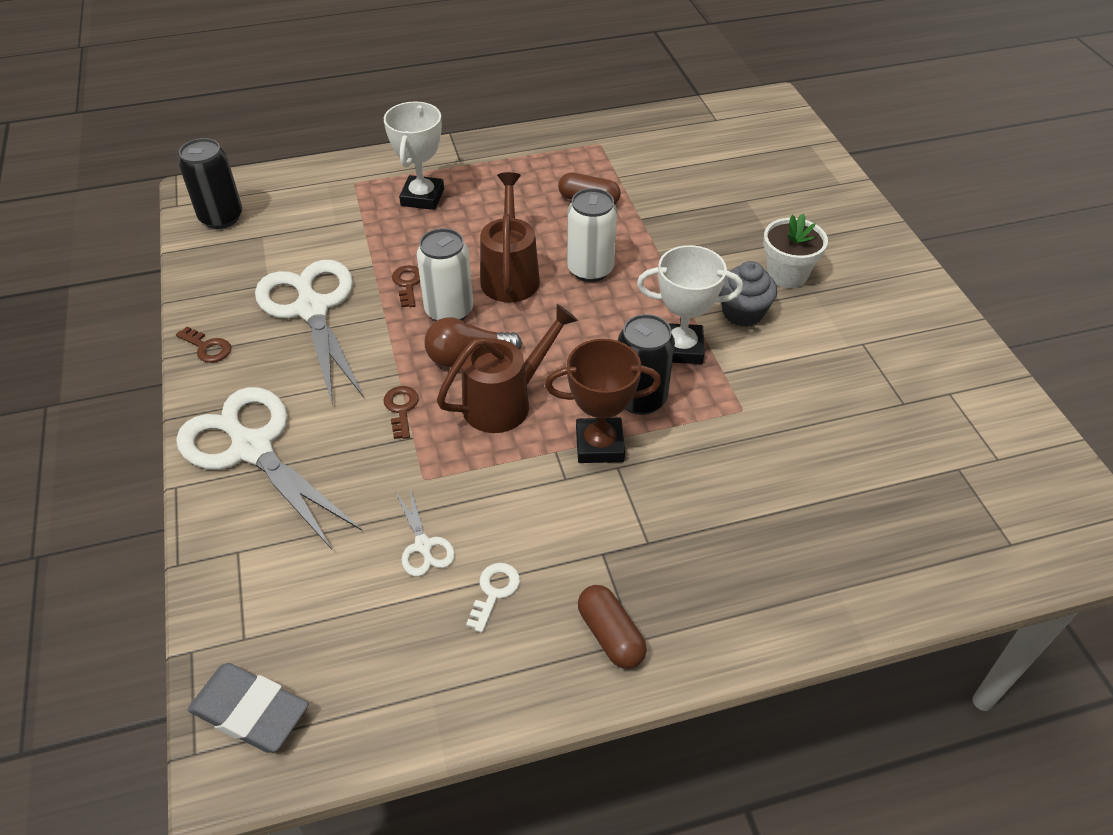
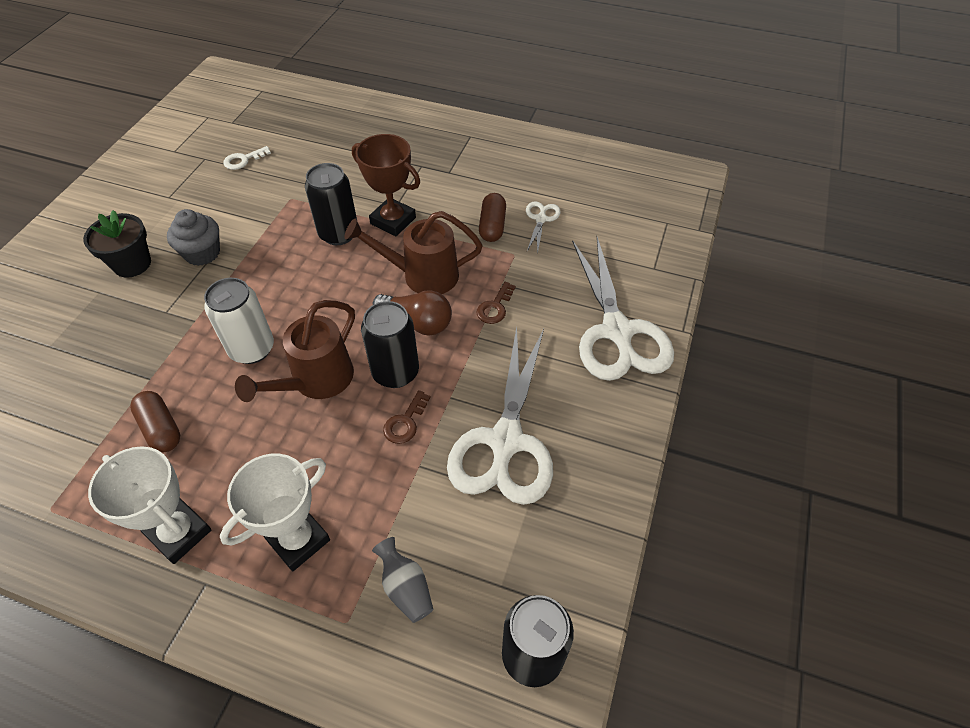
camera: 145 degrees left, 5 degrees up
(207, 348) = (618, 449): brown key -> none
(250, 712) = (675, 191): grey eraser -> none
(328, 209) = (406, 587): none -> grey vase
(449, 311) = (395, 372): white can -> black can
(494, 592) = (519, 182): white key -> white key (243, 160)
(610, 635) = (479, 142): brown capsule -> brown capsule (492, 226)
(681, 348) = (273, 251): white trophy -> white trophy (179, 533)
(787, 274) = (132, 264): white flower pot -> black flower pot

